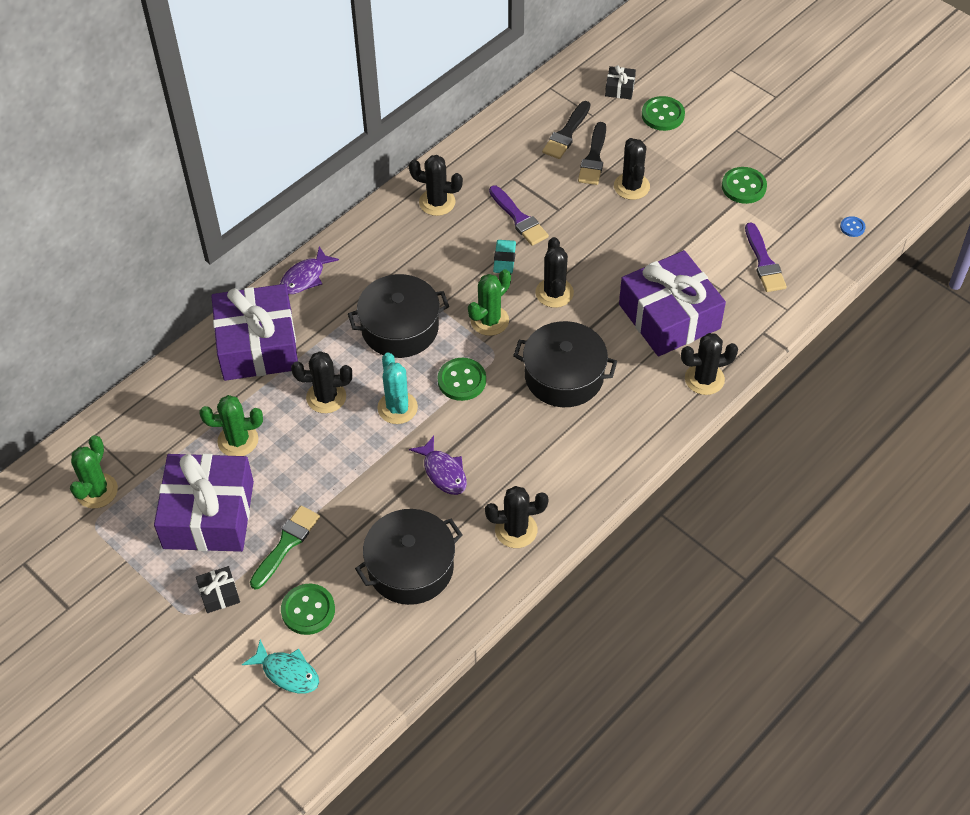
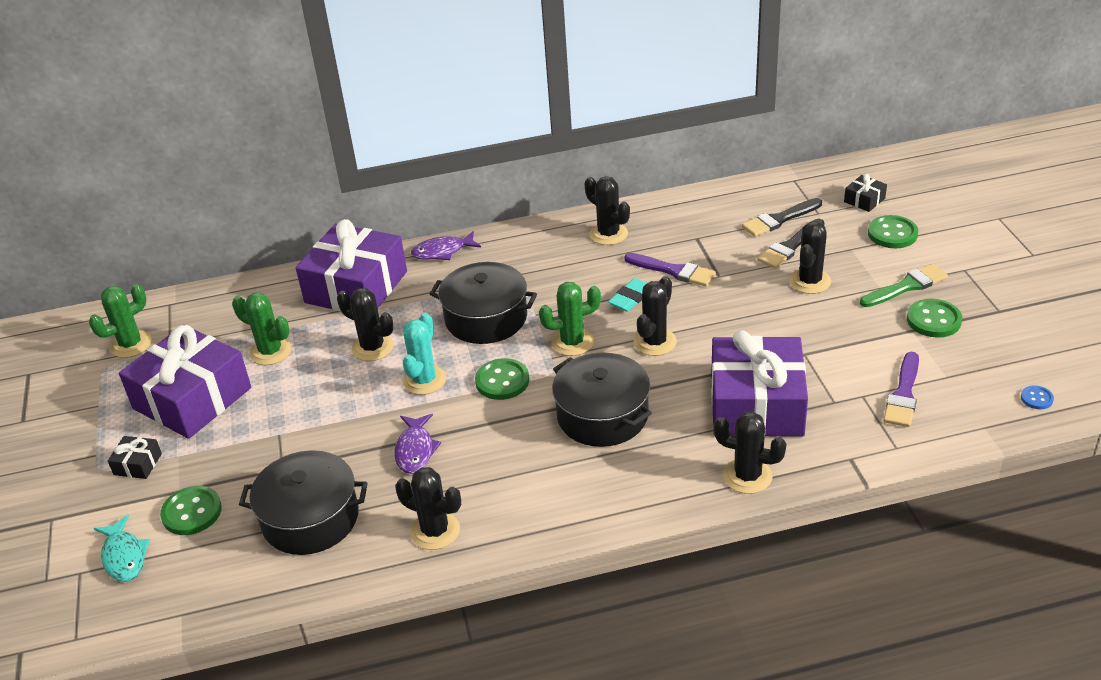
camera: 35 degrees right, 15 degrees down
(286, 544) = (228, 449): green brush -> green brush (906, 286)
(519, 219) = (673, 271): purple brush -> purple brush turned 60 degrees counterclockwise

